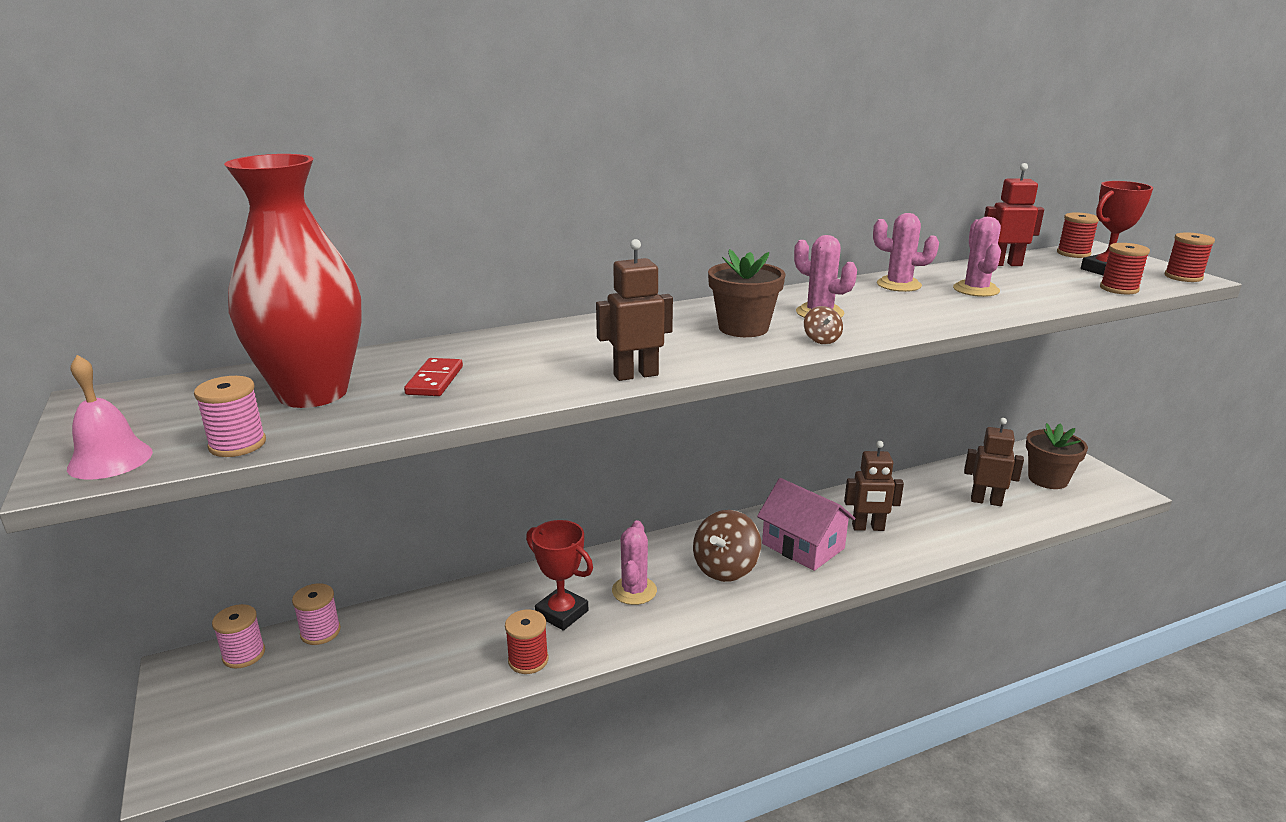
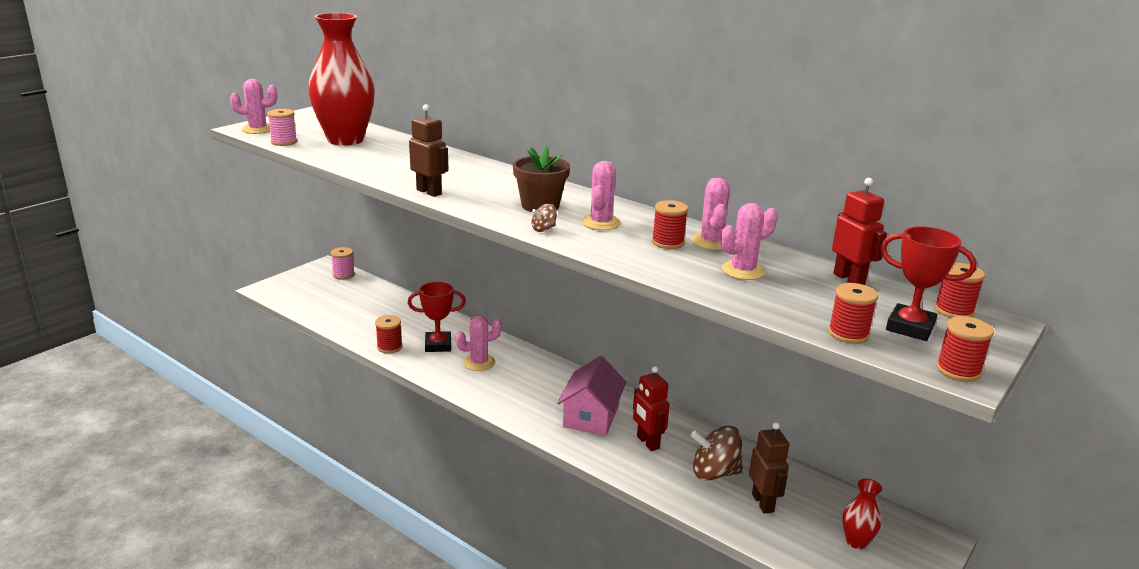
camera: 60 degrees right, 0 degrees up
(110, 460) = (258, 129): pink bell -> pink cactus
(320, 632) = (372, 286): pink spool -> none
(435, 380) = (380, 156): red domino -> none
(562, 613) = (438, 345): red trophy -> red trophy turned 75 degrees clockwise
(725, 568) = (533, 390): brown spinning top -> brown spinning top (714, 473)
(868, 528) = (647, 442): brown robot -> red robot
(892, 299) = (668, 242): none -> red spool
(1047, 479) = (856, 541): brown flower pot -> red vase

